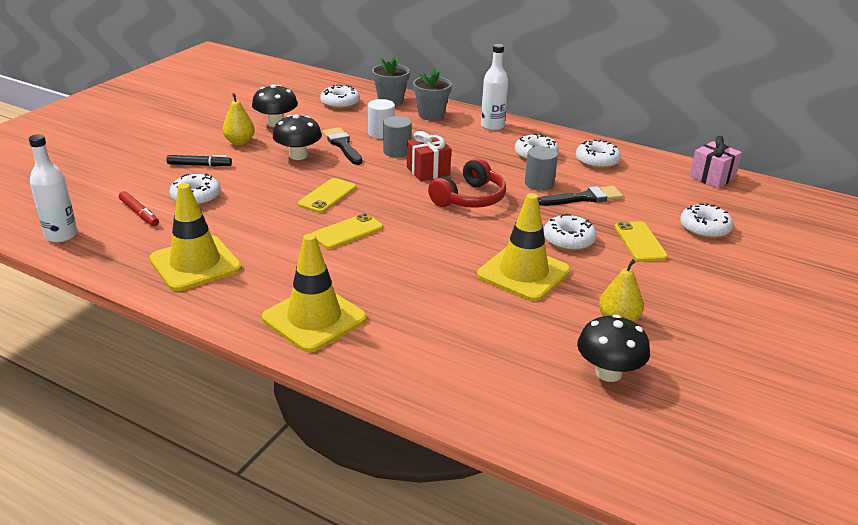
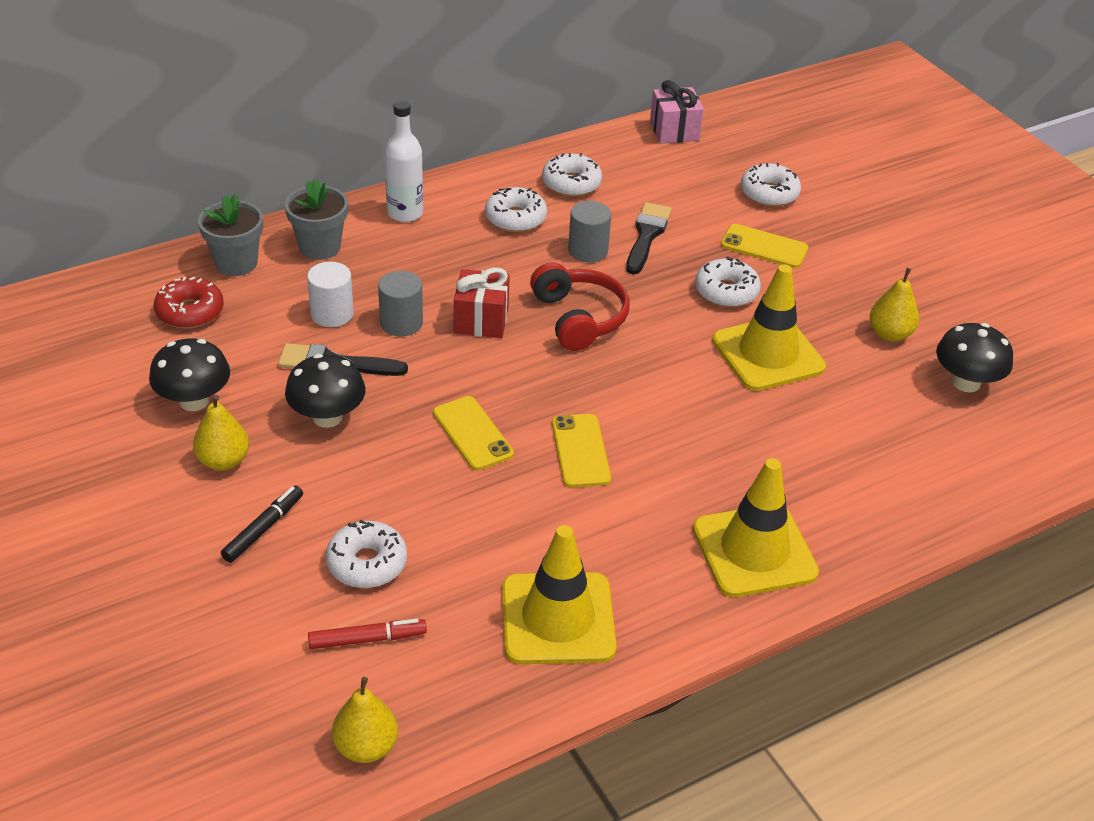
camera: 60 degrees left, 10 degrees up
(61, 235) = (366, 747): white bottle -> yellow pear
(340, 103) = (190, 312): white donut -> red donut

